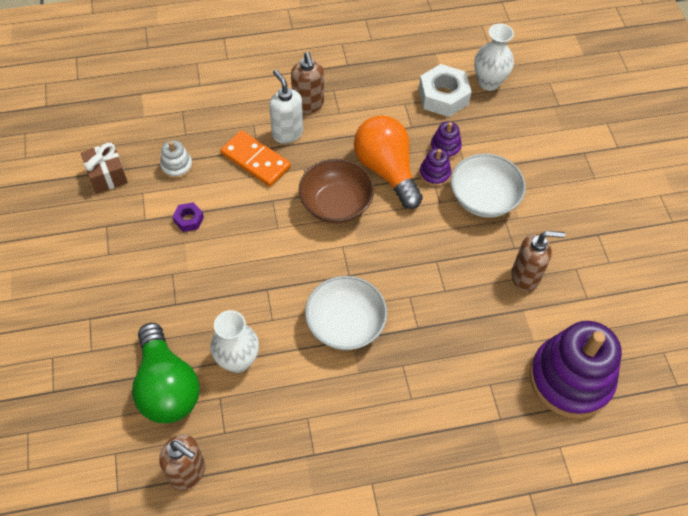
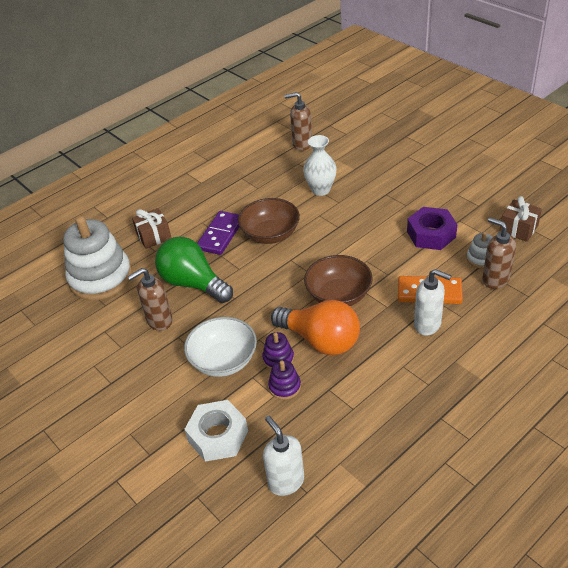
camera: 155 degrees right, 15 degrees down
(167, 386) = (348, 163): green light bulb -> green light bulb (193, 283)
(189, 219) = (431, 234): purple nut -> purple nut, size x1.96
(308, 104) = (436, 358): brown soap dispenser -> brown soap dispenser (495, 279)
(345, 324) = (270, 234): white bowl -> brown bowl
(401, 361) = (221, 235): none -> purple domino
(443, 96) = (321, 437): white nut -> white nut (218, 436)
(481, 411) = (154, 236): none -> brown gift
(489, 82) = (286, 481): white vase -> white soap dispenser
(570, 379) = (100, 278): purple stacking toy -> white stacking toy

